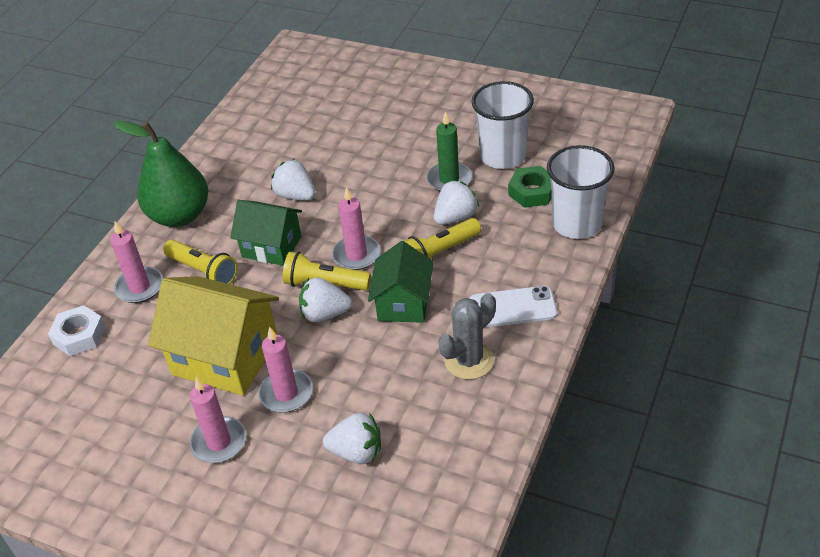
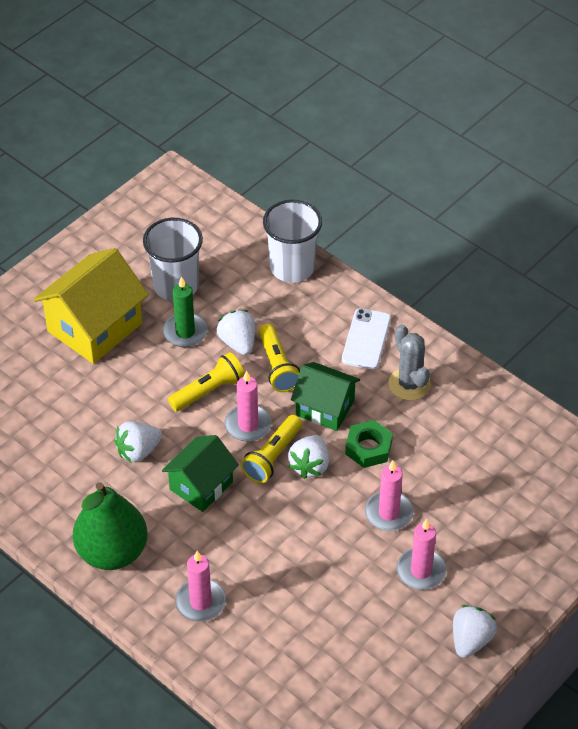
camera: 75 degrees left, 5 degrees up
(79, 335) = (242, 661): white nut -> none
(203, 271) = (206, 546): yellow flashlight -> yellow flashlight (208, 391)
(225, 357) = (326, 548): yellow house -> yellow house (95, 327)
(357, 452) = (470, 480): white strawberry -> white strawberry (471, 640)
(532, 192) = (236, 282): green nut -> green nut (368, 448)

